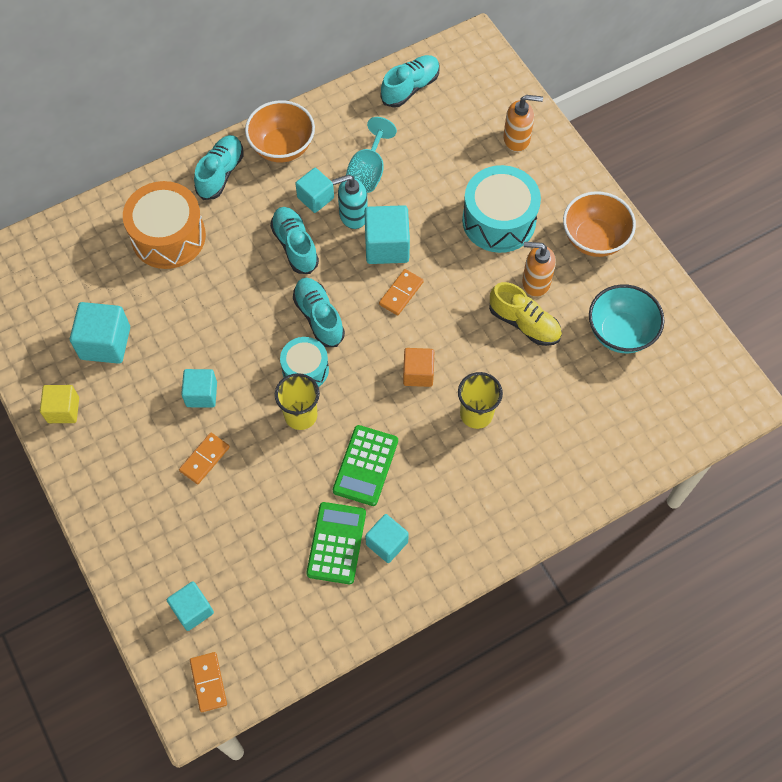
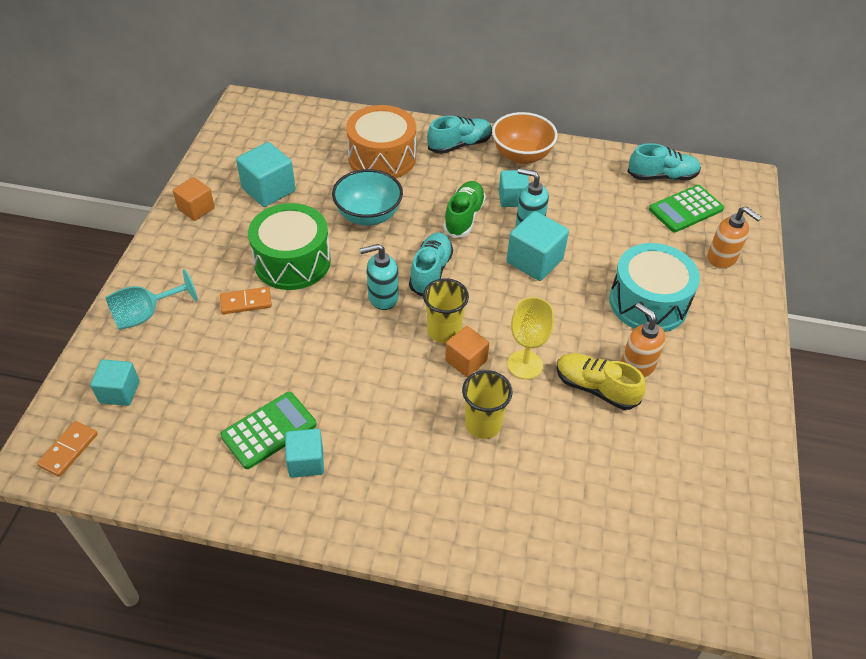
camera: 40 degrees right, 15 degrees down
(63, 410) = (196, 209): yellow cube -> orange cube
(201, 394) = (292, 261): turquoise cube -> green drum
(295, 246) = (464, 217): turquoise shoe -> green shoe
(301, 415) = (344, 324): yellow cup -> yellow cup (444, 331)
(305, 369) = (382, 297): turquoise drum -> turquoise soap dispenser
(365, 466) = (353, 394): green calculator -> green calculator (686, 209)
(368, 171) = (571, 207): turquoise goblet -> turquoise goblet (146, 315)
(401, 293) = (512, 298): orange domino -> none
(461, 343) = (525, 365): none -> yellow goblet
(524, 323) = (595, 388): yellow shoe -> yellow shoe turned 135 degrees clockwise
(594, 239) = (725, 370): orange bowl -> none
(620, 332) = (681, 457): turquoise bowl -> turquoise bowl (368, 215)

